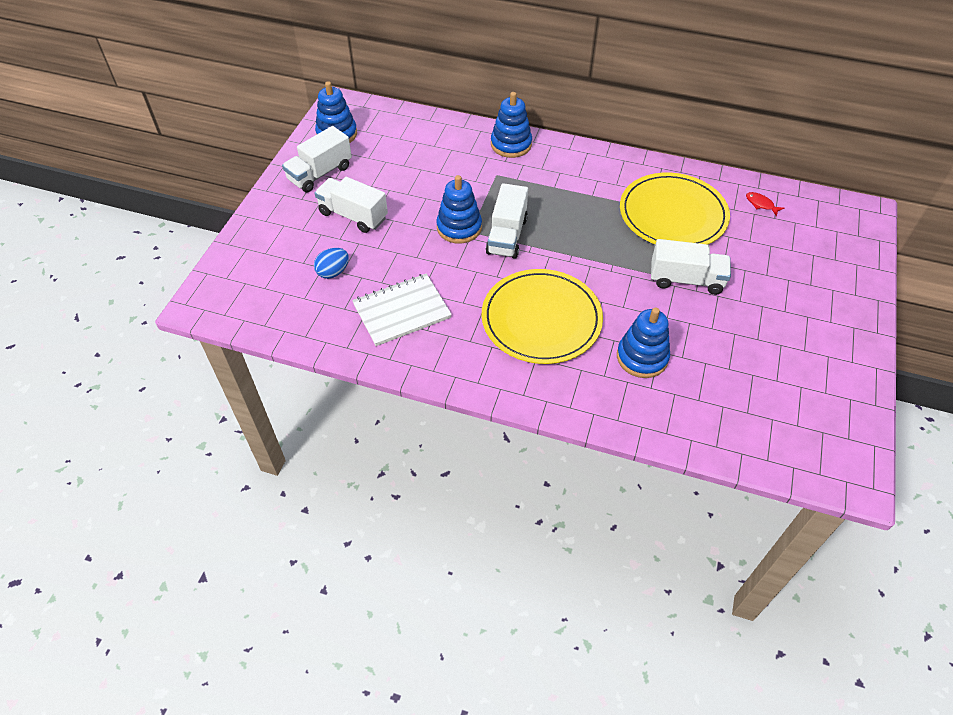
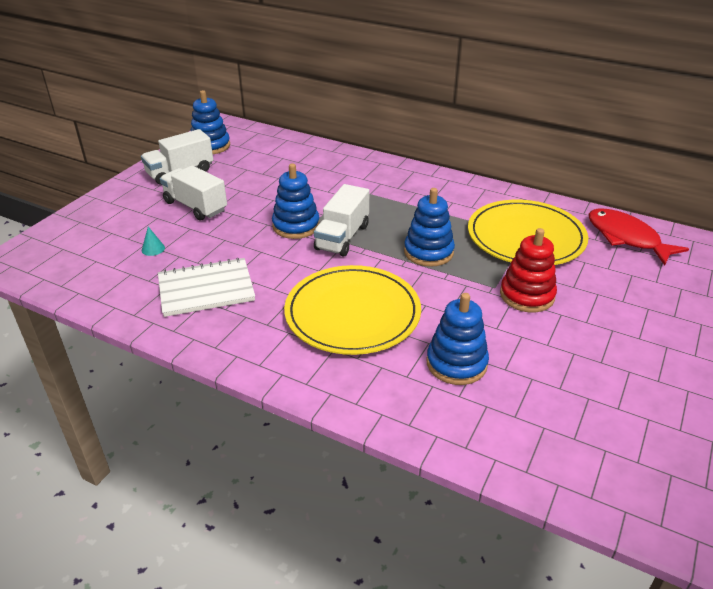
camera: 10 degrees right, 15 degrees down
(333, 272) = (153, 249): blue egg -> turquoise cone
(511, 144) = (373, 167): blue stacking toy -> blue stacking toy (428, 252)
(686, 280) = (527, 295): white truck -> red stacking toy
(761, 204) = (626, 238): red fish -> red fish, size x2.36

